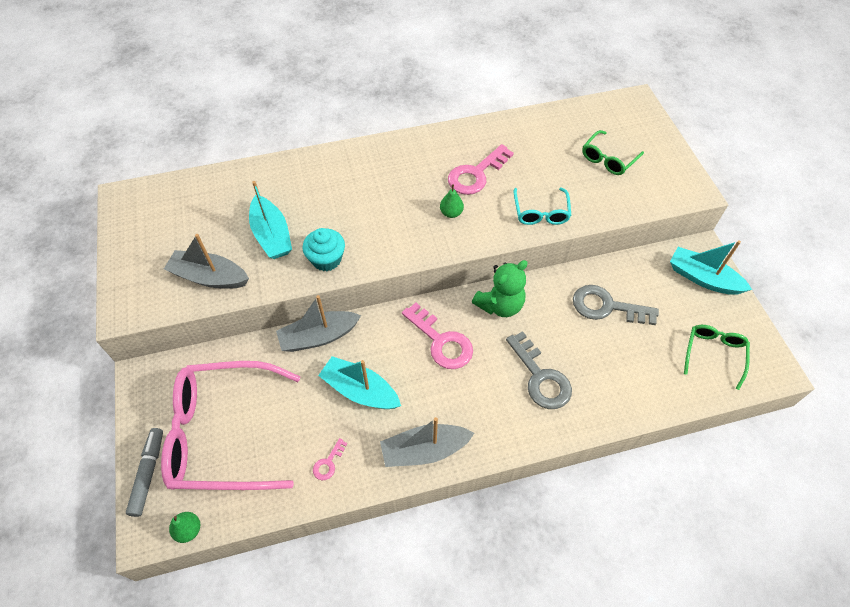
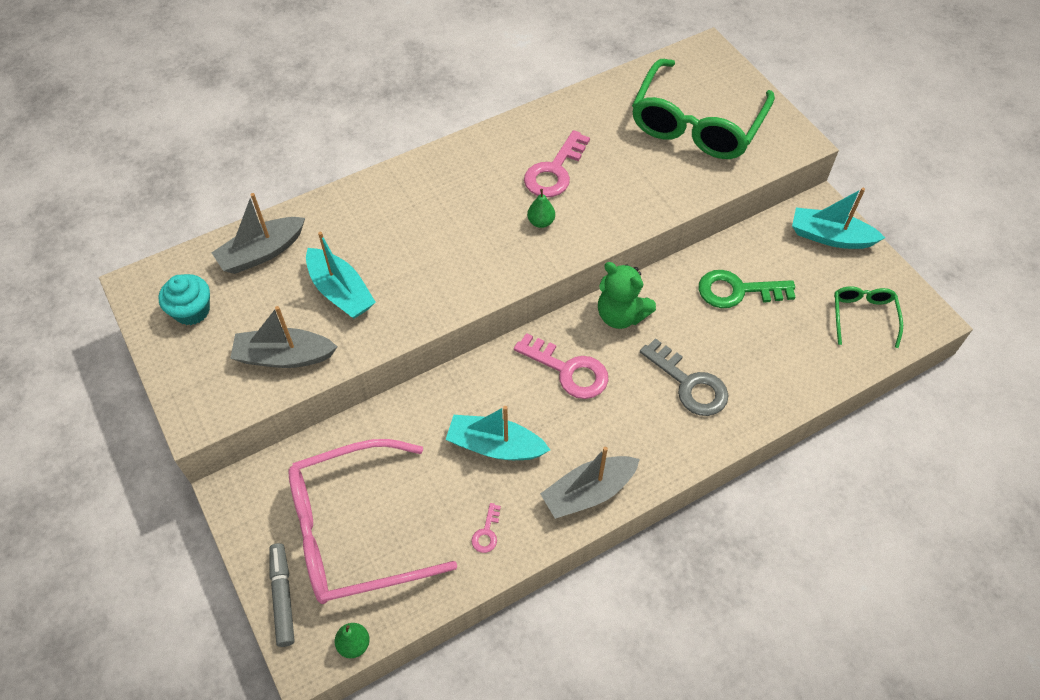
camera: 15 degrees left, 0 degrees up
(319, 337) = (427, 397): grey boat -> grey boat (262, 252)
(326, 259) = (415, 306): turquoise cupcake -> turquoise cupcake (192, 311)
(500, 305) = (621, 315): green teddy bear -> green teddy bear turned 90 degrees clockwise
(540, 212) = (641, 200): turquoise glasses -> none
(606, 306) = (737, 291): grey key -> green key
(608, 159) = (696, 124): green glasses -> green glasses, size x2.09

